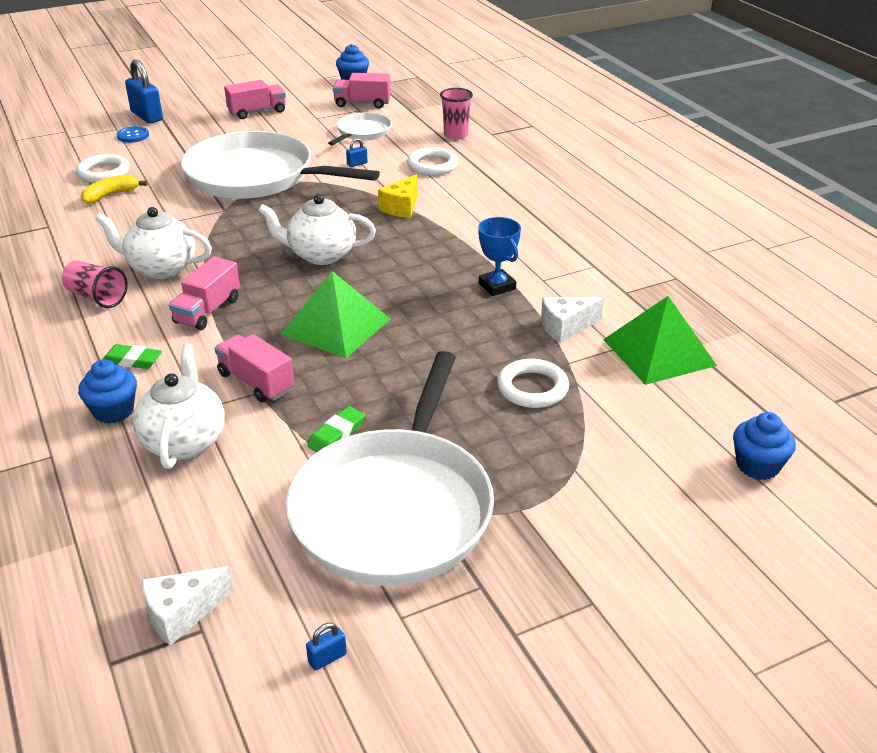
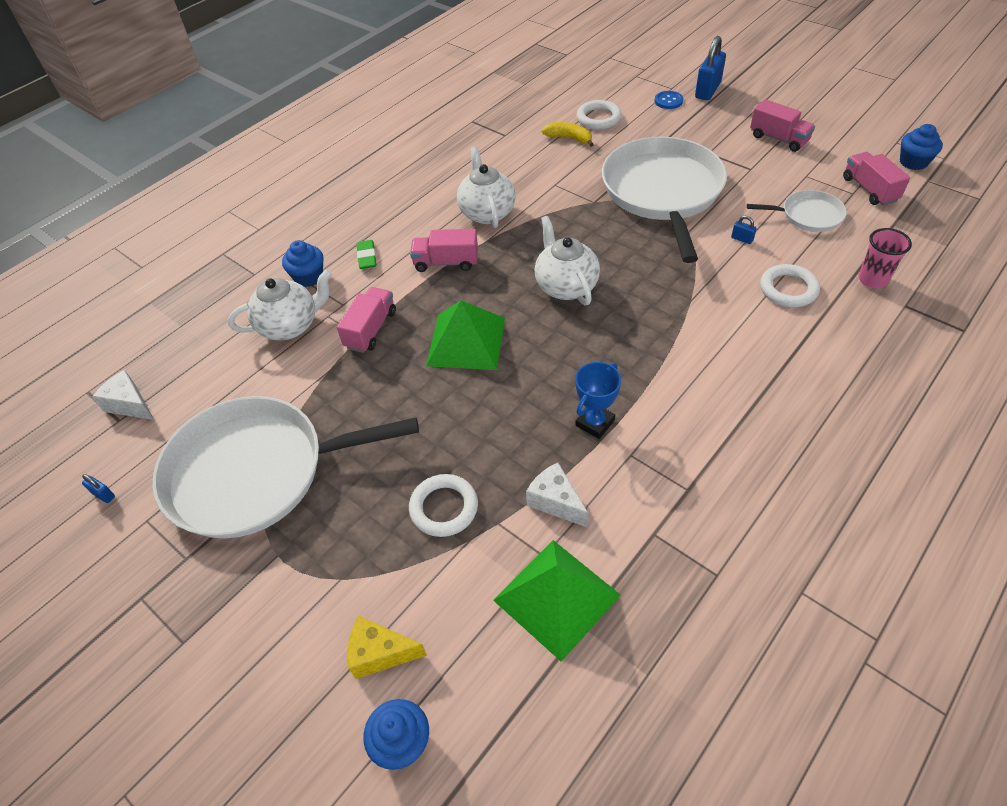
camera: 70 degrees right, 15 degrees up
(97, 297) = (431, 203): pink cup -> none
(336, 434) = (328, 402): green eraser -> none
(401, 207) = (686, 301): yellow cheese -> yellow cheese (380, 653)

